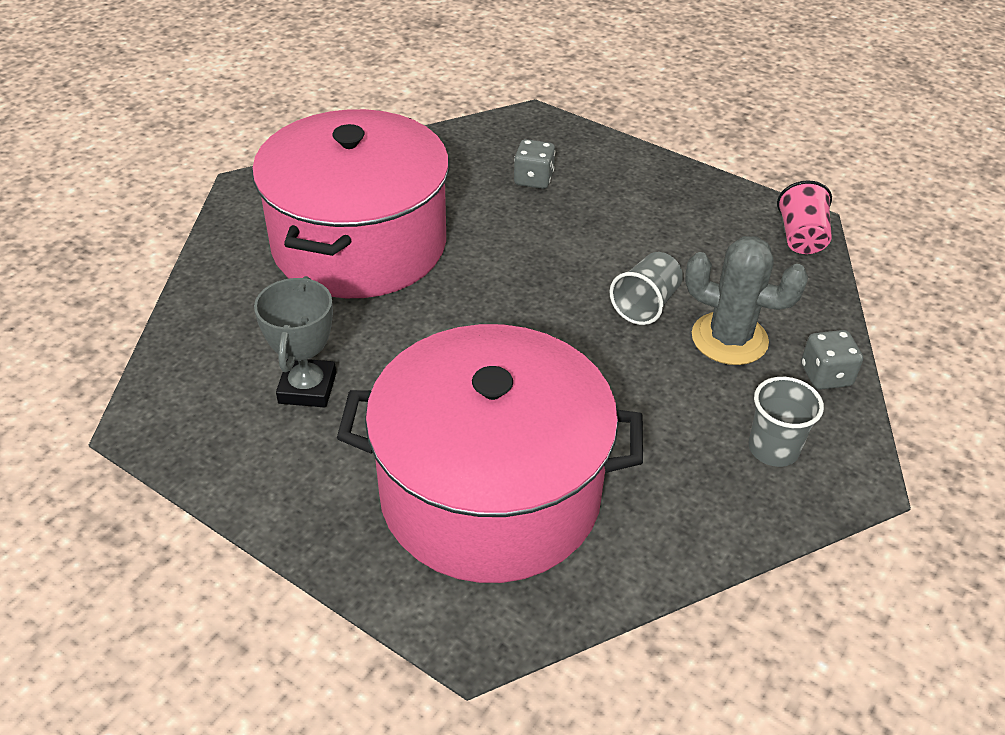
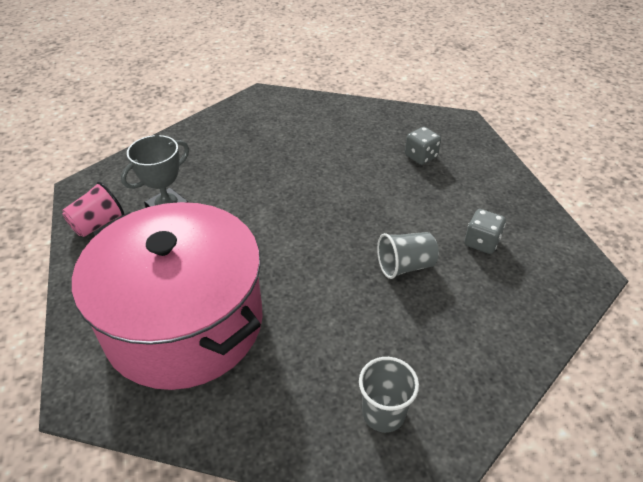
camera: 40 degrees right, 0 degrees up
(359, 244) = (280, 148): pink pot -> none
(729, 339) = (438, 320): grey cactus -> none
(801, 237) = (574, 281): pink cup -> pink cup (98, 224)
(825, 375) = (483, 388): grey dice -> grey dice (481, 242)

